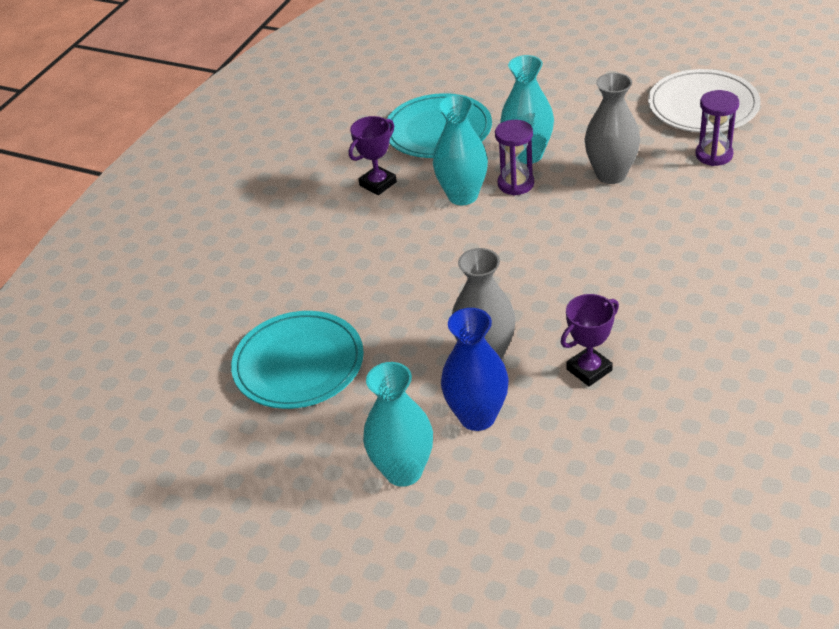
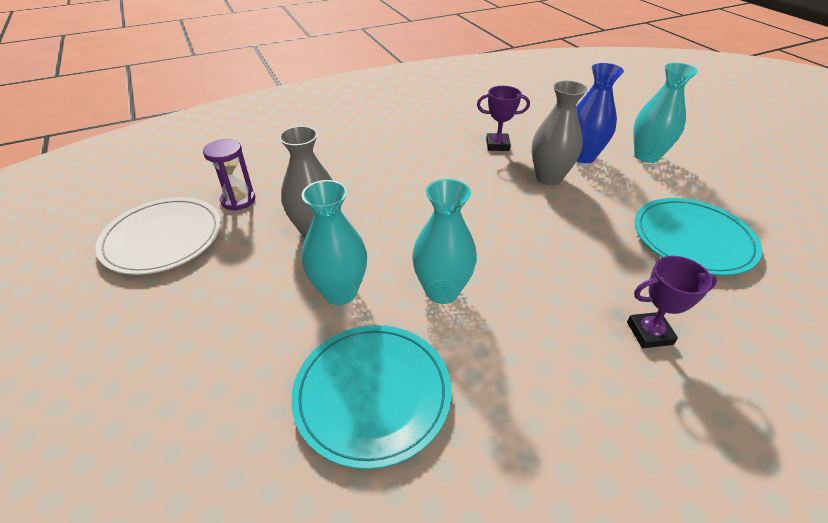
camera: 145 degrees left, 0 degrees up
(378, 184) = (507, 365): purple trophy -> purple trophy (649, 333)
(515, 184) = (388, 272): purple hourglass -> none

